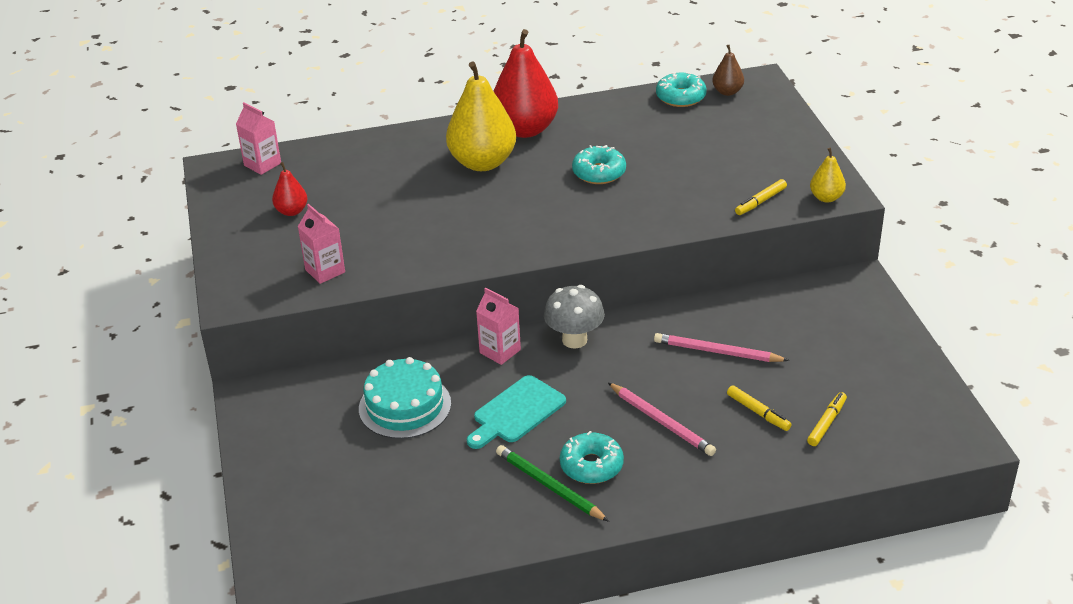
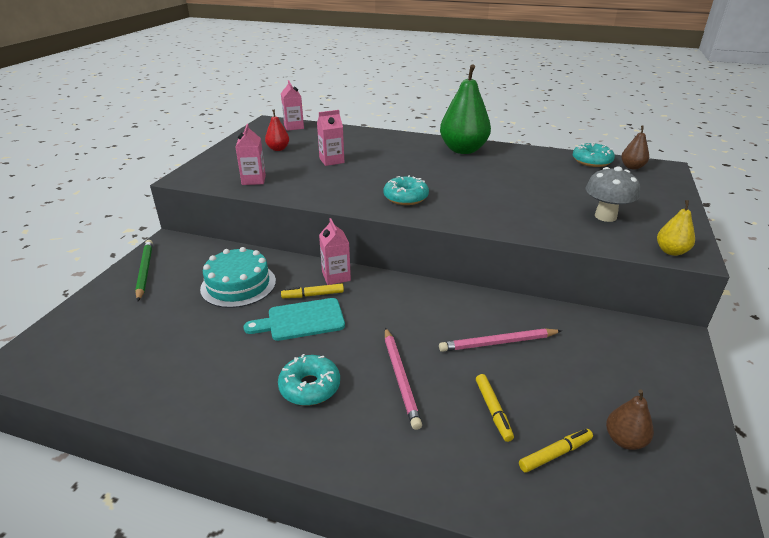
camera: 30 degrees right, 5 degrees down
(385, 205) = (331, 161): none -> pink carton
(482, 162) = (416, 158): yellow pear -> none
(525, 129) = (463, 150): red pear -> green pear
(549, 486) = (262, 387): green pencil -> green pencil (145, 271)
(574, 340) = (394, 289): grey mushroom -> grey mushroom (605, 216)
(599, 173) = (489, 183): turquoise donut -> turquoise donut (405, 197)
(717, 352) = (498, 342): pink pencil -> pink pencil turned 60 degrees counterclockwise
(760, 202) = (605, 236): yellow marker -> yellow marker (313, 295)
(868, 389) = (624, 440): none -> brown pear

